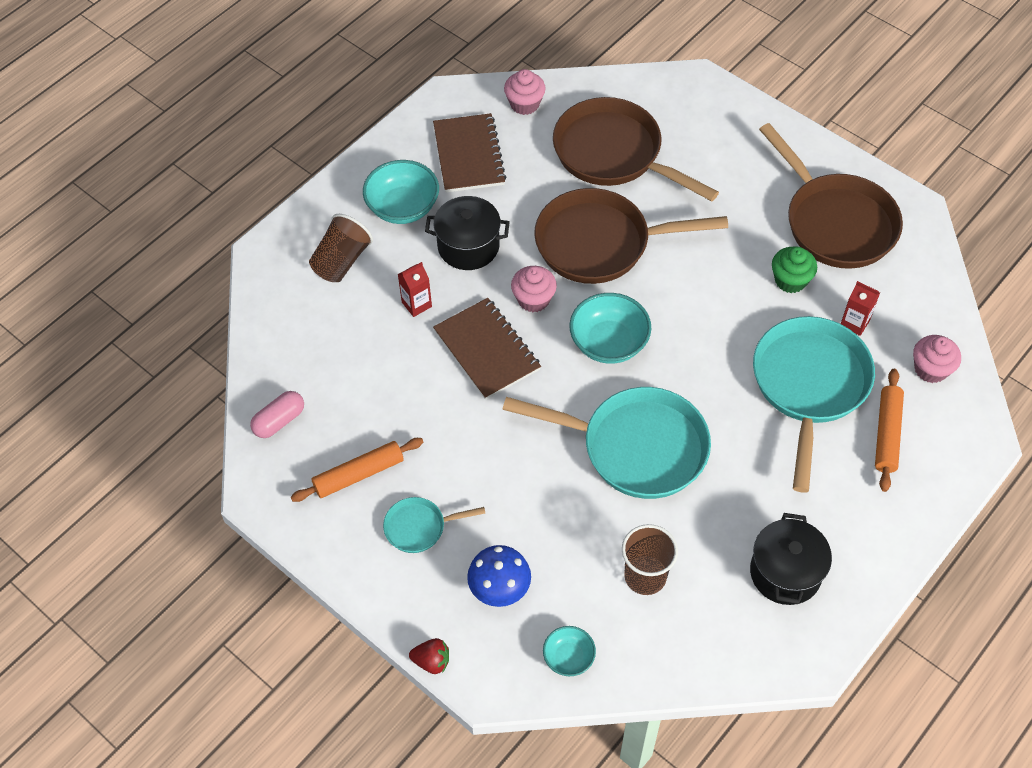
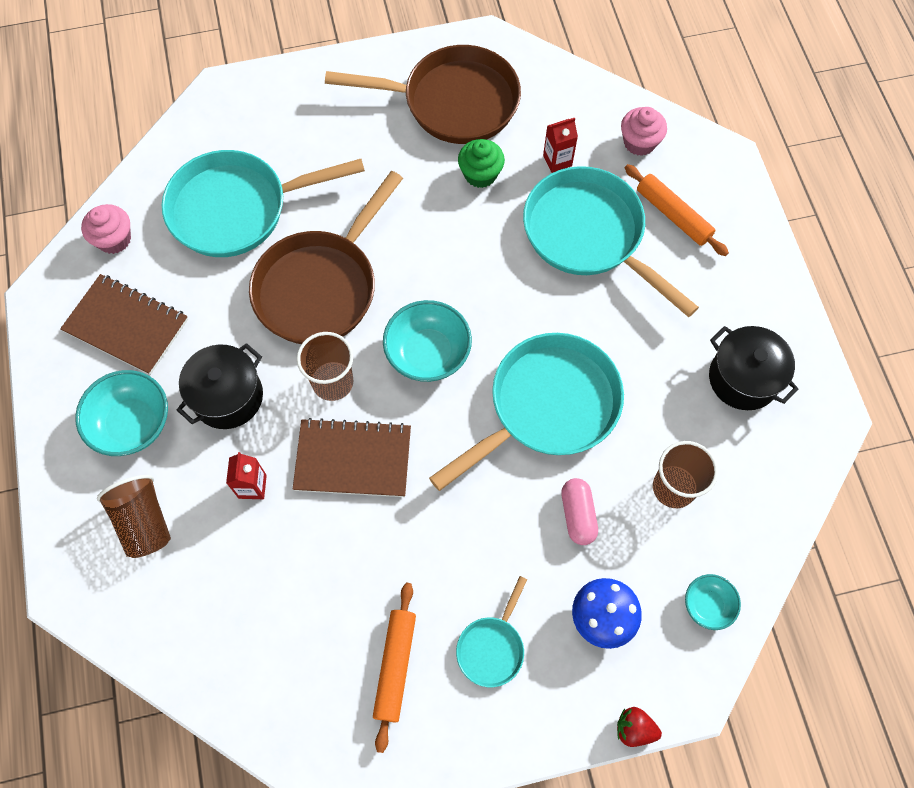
camera: 55 degrees left, 10 degrees up
(279, 421) = (277, 705): pink capsule -> pink capsule (577, 515)
(432, 661) = (634, 729): red strawberry -> red strawberry turned 120 degrees counterclockwise
(533, 299) = (332, 382): pink cupcake -> brown cup
(614, 154) = (237, 209): brown pan -> turquoise pan

